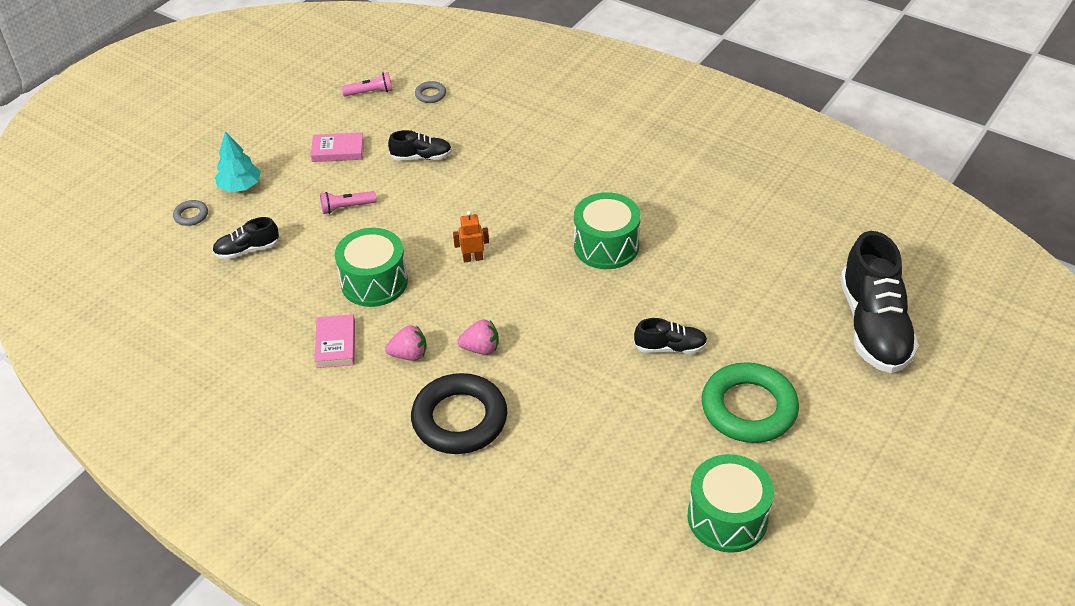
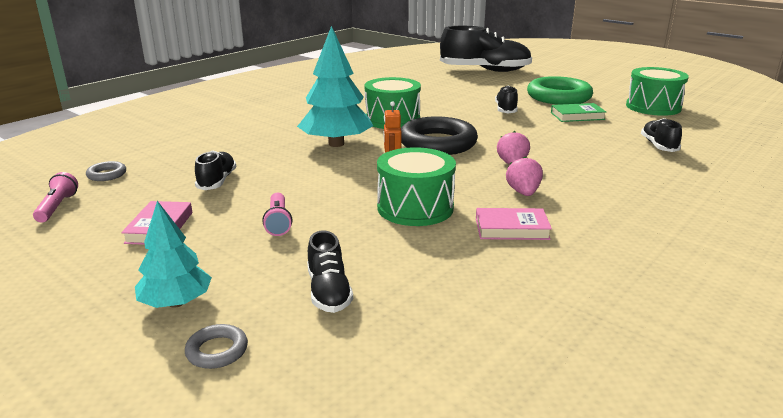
camera: 85 degrees left, 20 degrees down
(459, 419) = (599, 174): black ring -> black ring (437, 143)
(521, 213) = (336, 144): none -> turquoise tree
(556, 490) = (658, 146): none -> black shoe
(661, 421) = (577, 116): none -> green book

